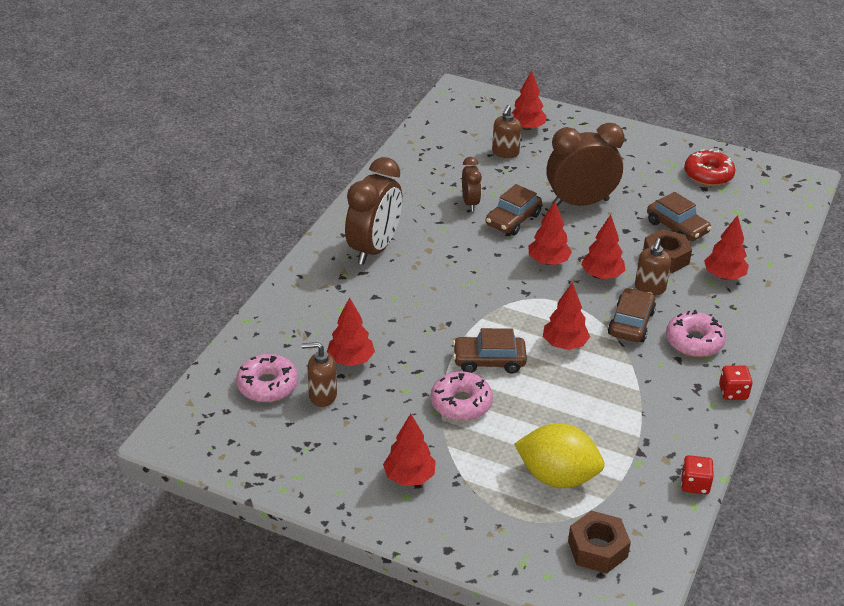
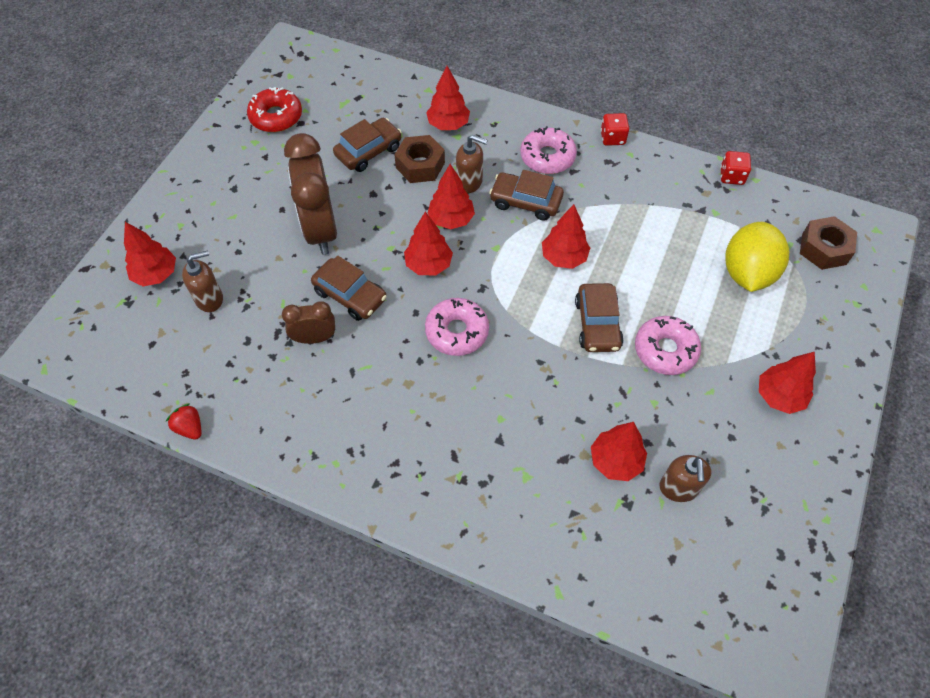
camera: 90 degrees left, 20 degrees up
(267, 385) = (672, 552): pink donut -> pink donut (457, 332)
(374, 249) = (407, 444): brown clock -> none
(394, 152) = (190, 428): none -> red strawberry
(505, 153) = (209, 299): brown soap dispenser -> brown soap dispenser turned 45 degrees counterclockwise

